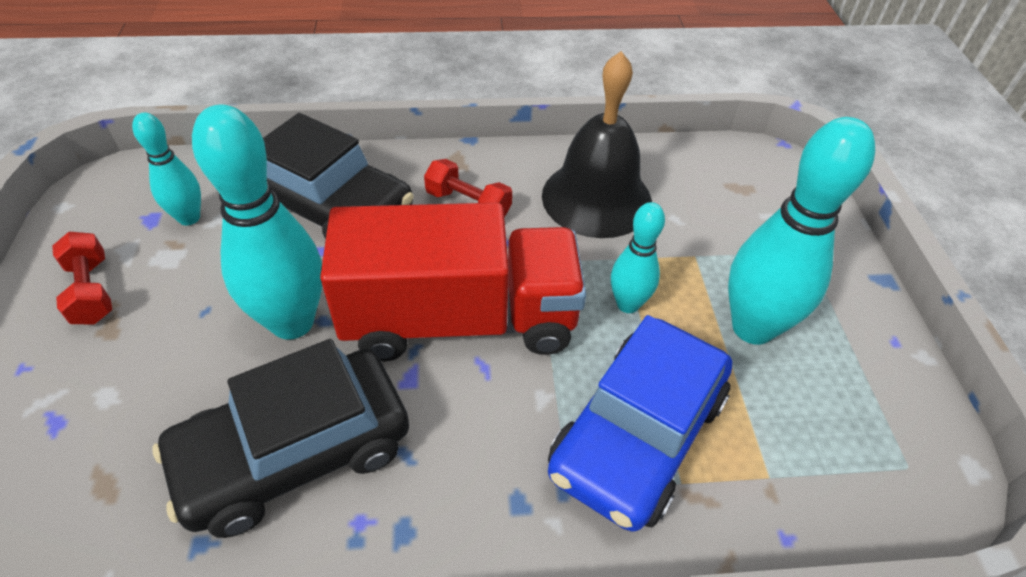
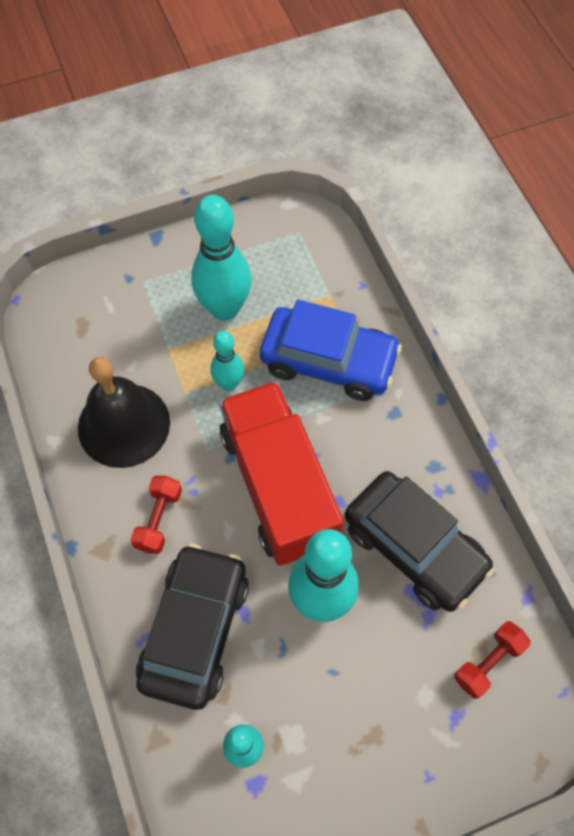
camera: 105 degrees left, 15 degrees up
(91, 291) = (347, 777): red dumbbell -> red dumbbell (488, 662)

